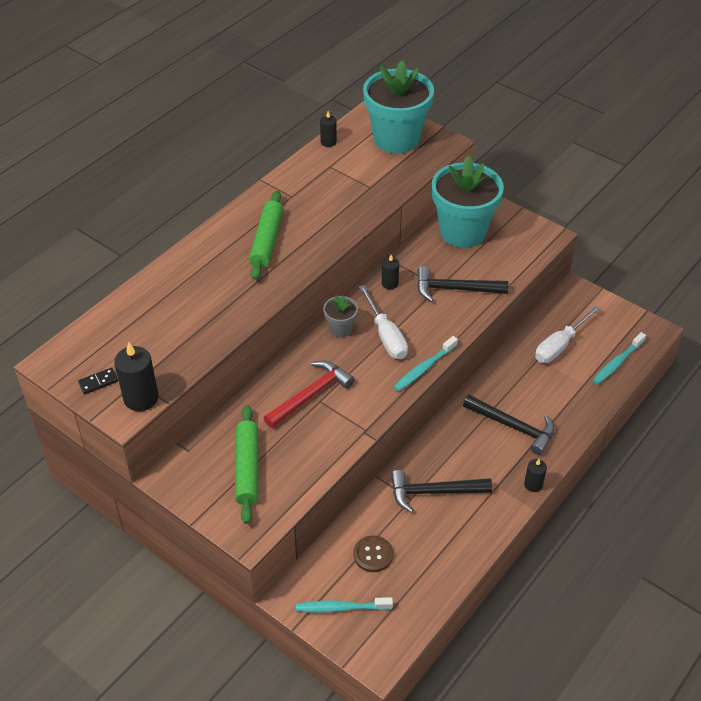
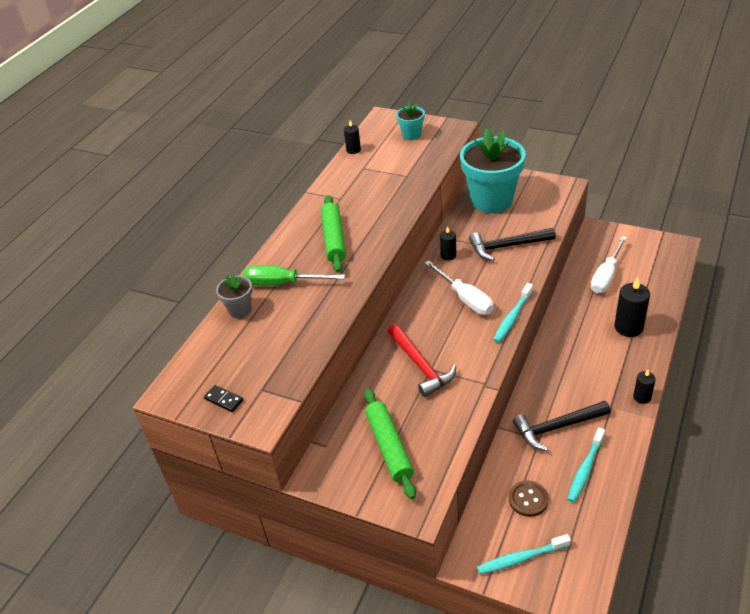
camera: 10 degrees left, 5 degrees down
(98, 382) = (224, 400): black domino -> black domino turned 75 degrees clockwise
(141, 398) = (272, 403): black candle -> black candle (628, 327)
(198, 277) = (283, 283): none -> green screwdriver
(311, 395) = (420, 366): red hammer -> red hammer turned 120 degrees clockwise
(340, 329) = (422, 303): grey flower pot -> grey flower pot (240, 310)
(396, 139) = (411, 135): turquoise flower pot -> turquoise flower pot, size x0.46
(513, 427) = (600, 353): black hammer -> none
(617, 363) = (661, 278): turquoise toothbrush -> turquoise toothbrush (585, 469)

